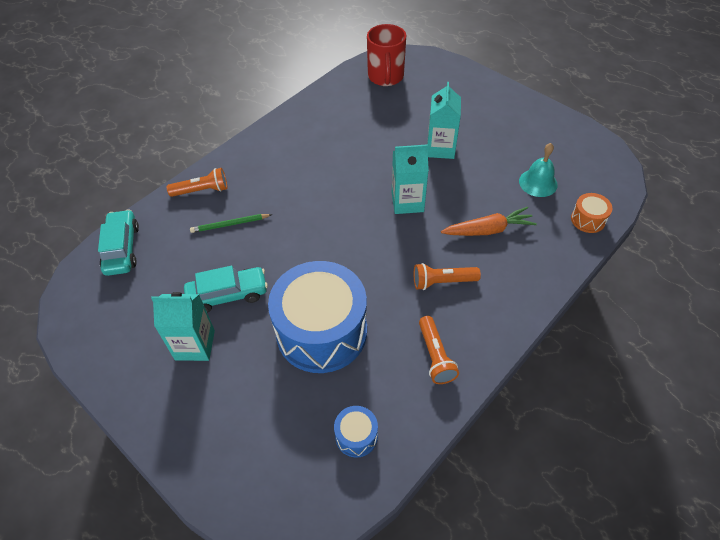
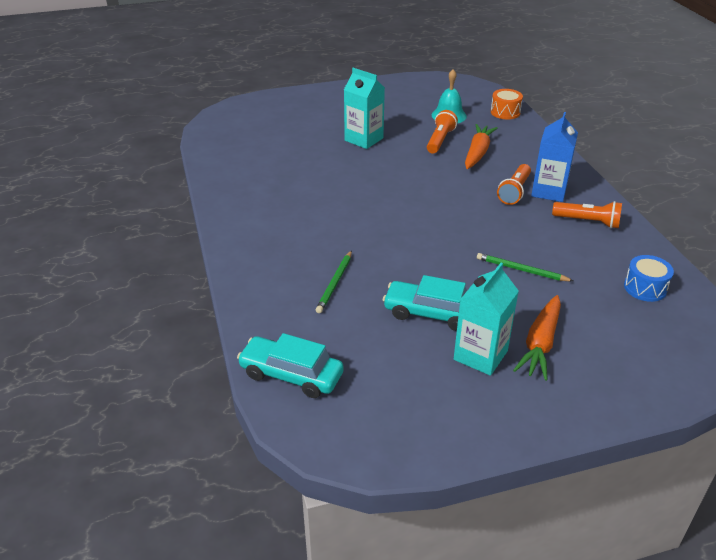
camera: 60 degrees left, 15 degrees down
(202, 190) = (263, 288): orange flashlight -> orange flashlight (440, 140)
(228, 295) = (431, 313): turquoise car -> turquoise car turned 90 degrees counterclockwise
(229, 379) = (540, 344): none -> orange carrot
(321, 331) = (521, 270): blue drum -> green pencil
(385, 77) = (237, 131): red mug -> none
(407, 202) = (410, 176): turquoise carton -> none
(465, 307) = (549, 191): none -> blue carton

